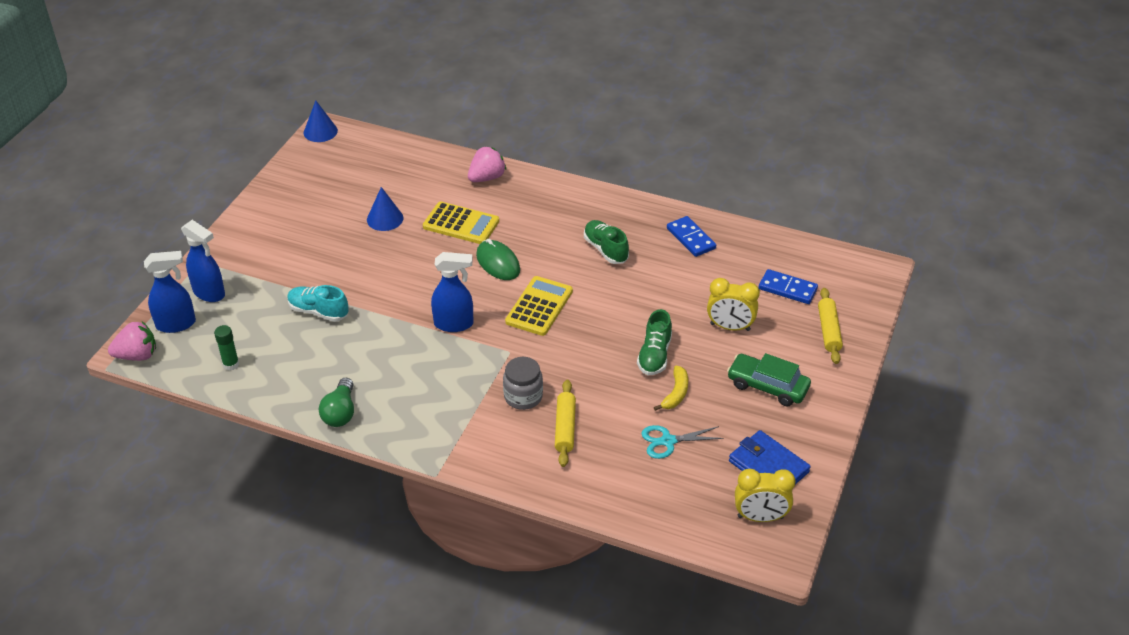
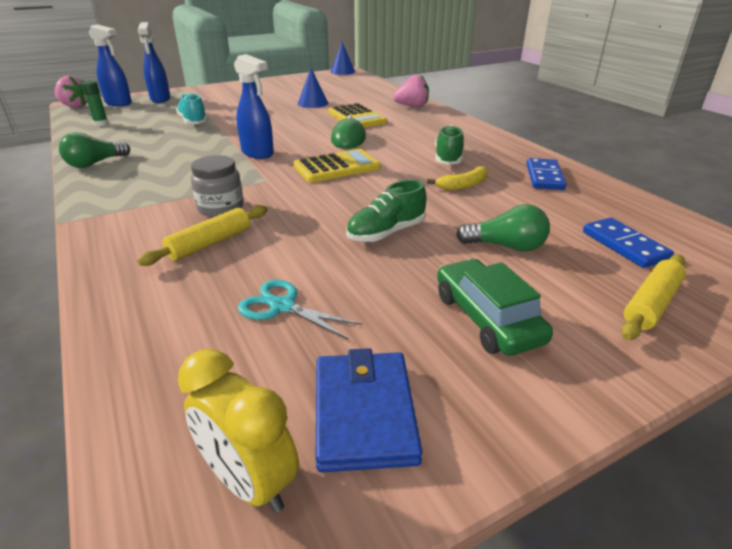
camera: 40 degrees right, 10 degrees down
(675, 393) = (360, 270): yellow banana -> yellow banana (463, 185)
(730, 327) = (506, 246): yellow clock -> green light bulb

